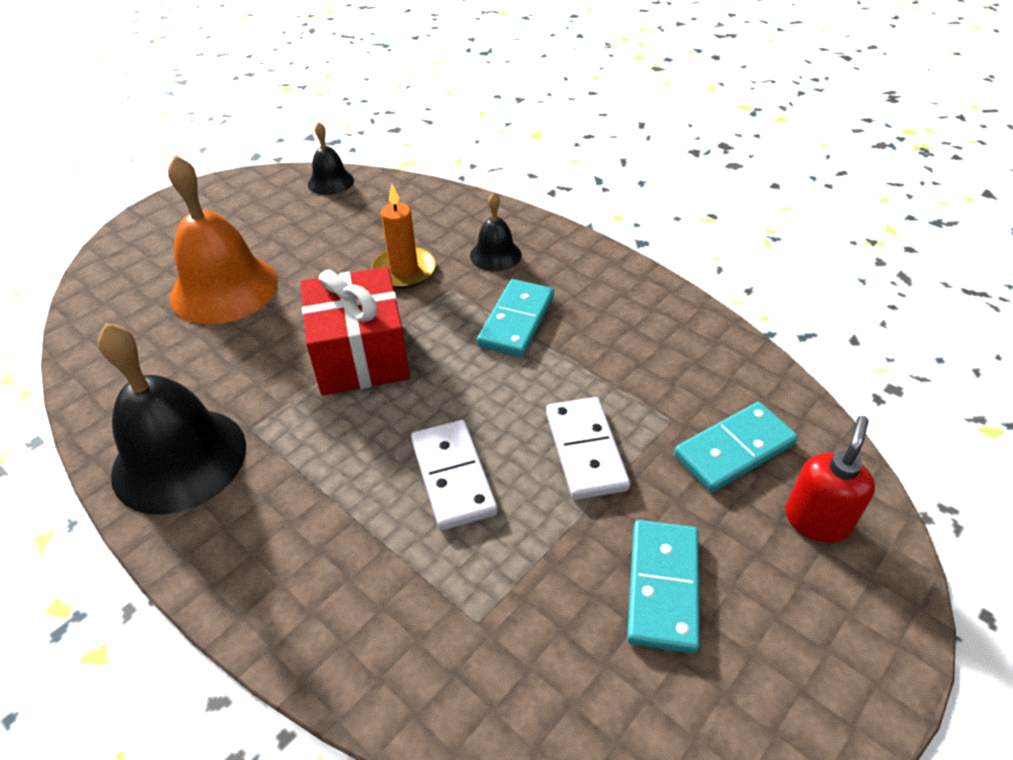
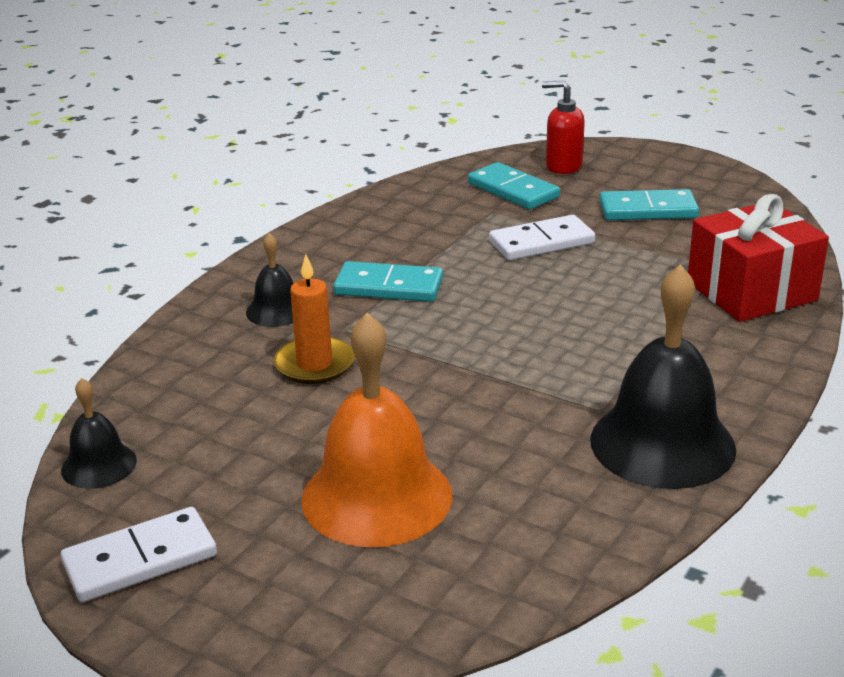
camera: 100 degrees left, 15 degrees down
(360, 355) = (469, 366): red gift -> red gift (751, 291)
(452, 477) = (599, 293): white domino -> white domino (140, 560)

